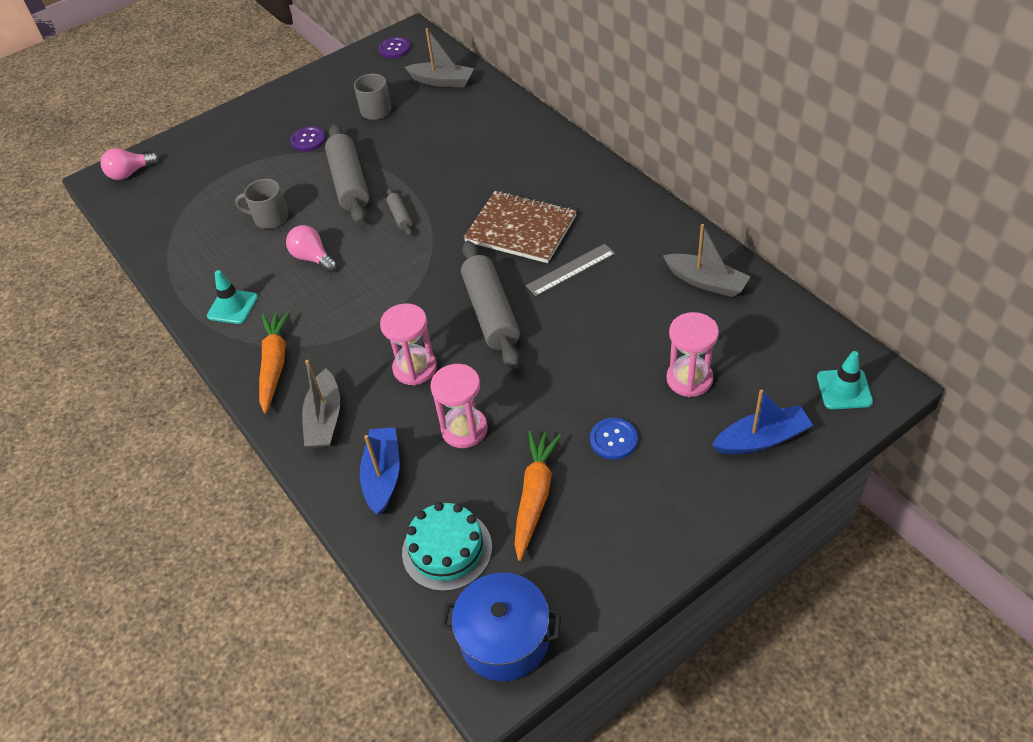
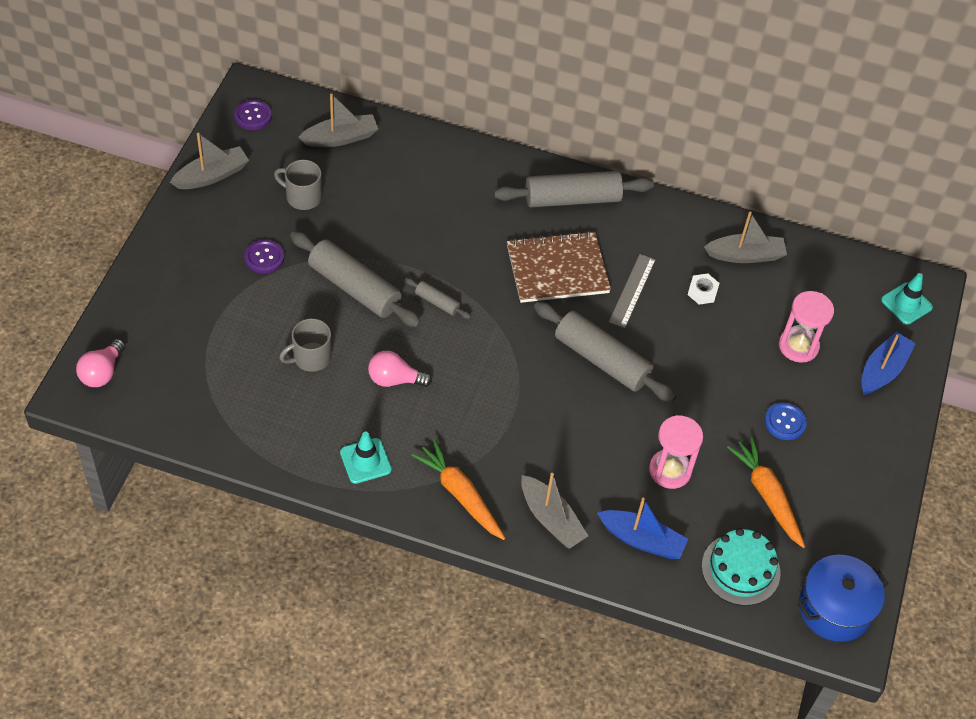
camera: 45 degrees left, 5 degrees up
(328, 77) = (212, 175): none -> grey boat
(383, 475) = (642, 540): blue boat -> blue boat turned 150 degrees clockwise
(415, 368) = (584, 439): pink hourglass -> none
(585, 182) = (572, 199): none -> grey rolling pin
(635, 296) = (702, 292): none -> white nut

